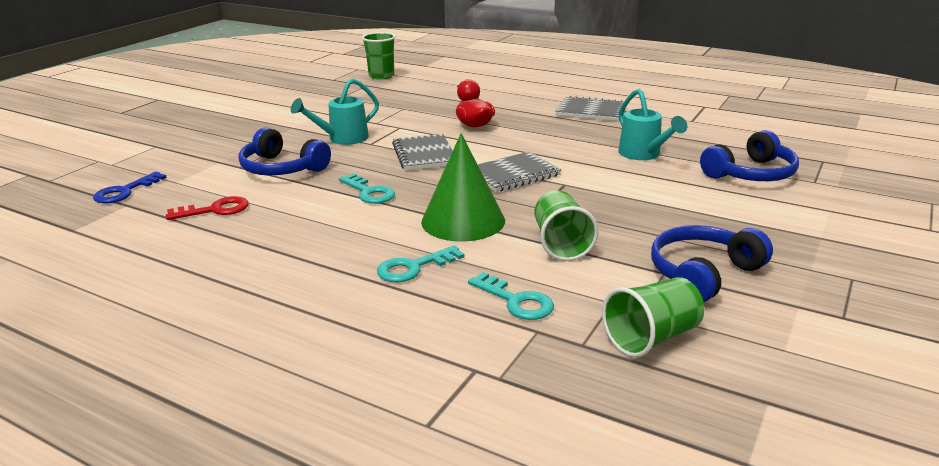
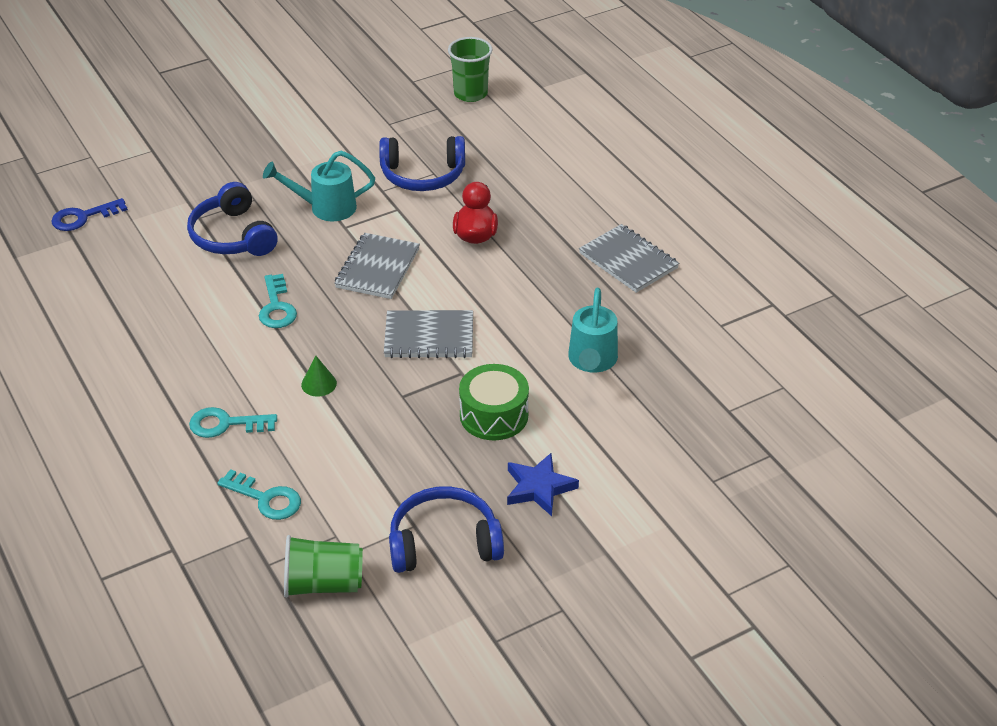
camera: 30 degrees right, 15 degrees up
(215, 210) = (134, 277): red key -> none
(463, 221) = (319, 384): green cone -> green cone, size x0.41
(516, 301) = (265, 498): turquoise key -> turquoise key turned 45 degrees counterclockwise
(561, 244) = (369, 451): green cup -> none
(622, 196) = (494, 415): none -> green drum
(716, 221) = (539, 487): none -> blue star
(751, 174) = (663, 440): blue headphones -> blue headphones (423, 175)

